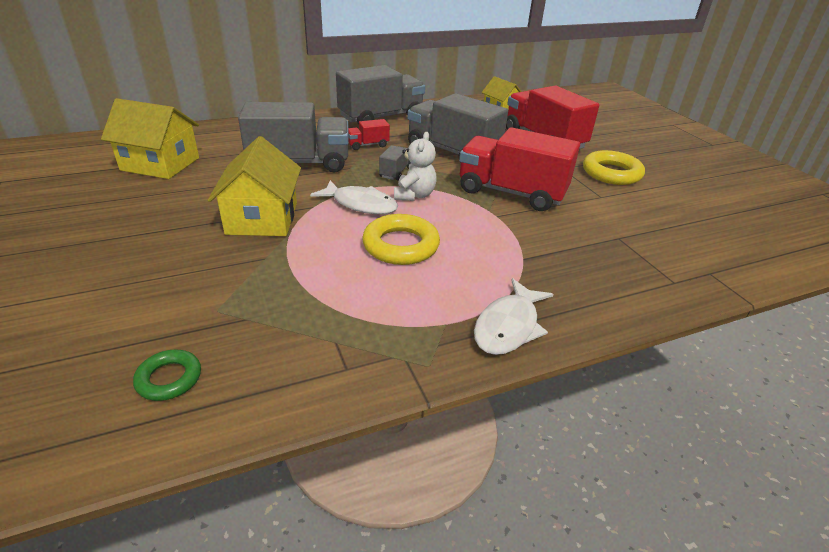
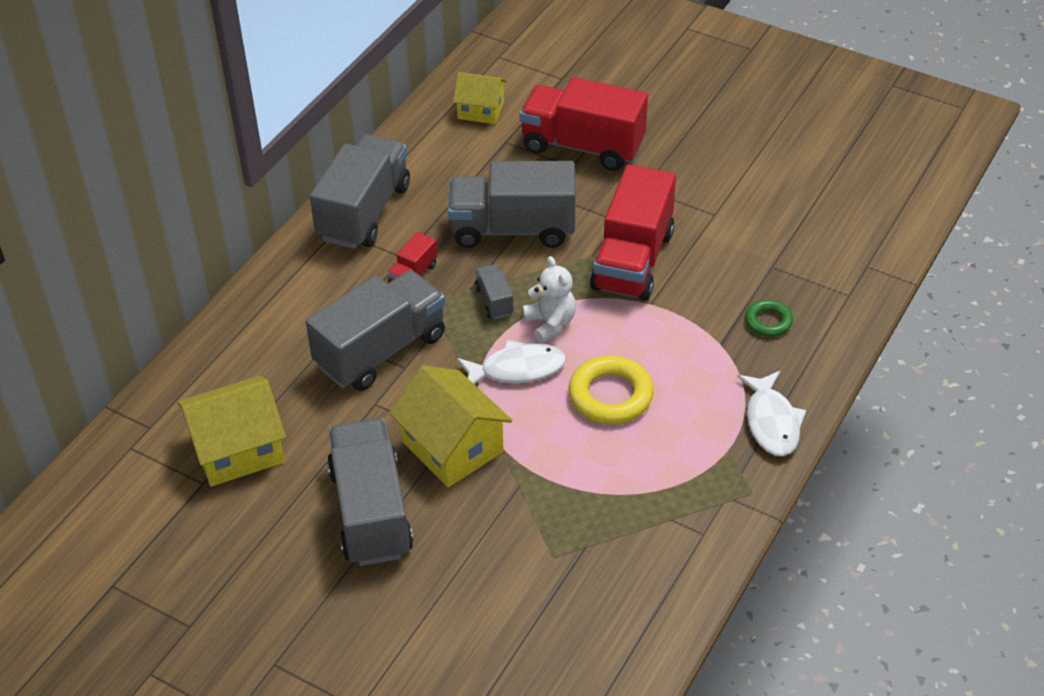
camera: 35 degrees left, 10 degrees up
(164, 222) = (371, 512): none -> grey truck
(169, 379) = (600, 624): green ring -> green ring (768, 321)
(511, 192) = (632, 261): red truck -> red truck turned 60 degrees counterclockwise
(611, 173) = (695, 168): yellow ring -> none

